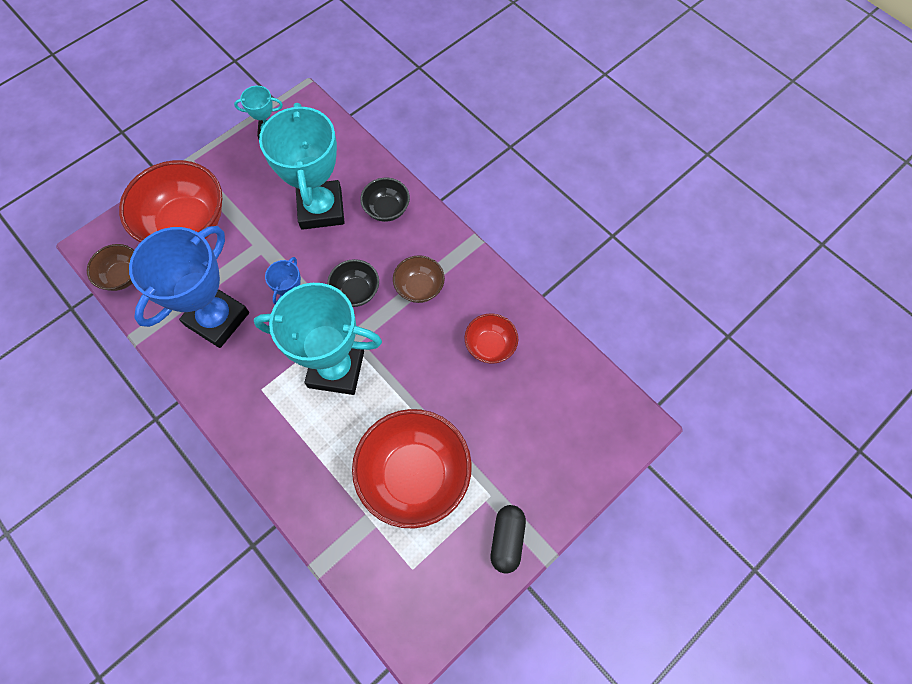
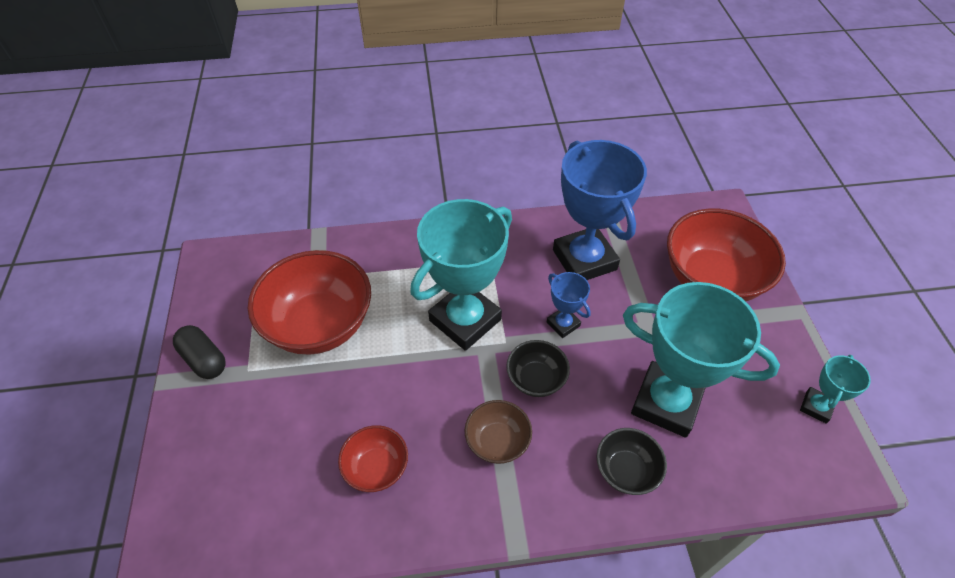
camera: 125 degrees right, 15 degrees down
(122, 276) = (676, 216): brown bowl -> none

